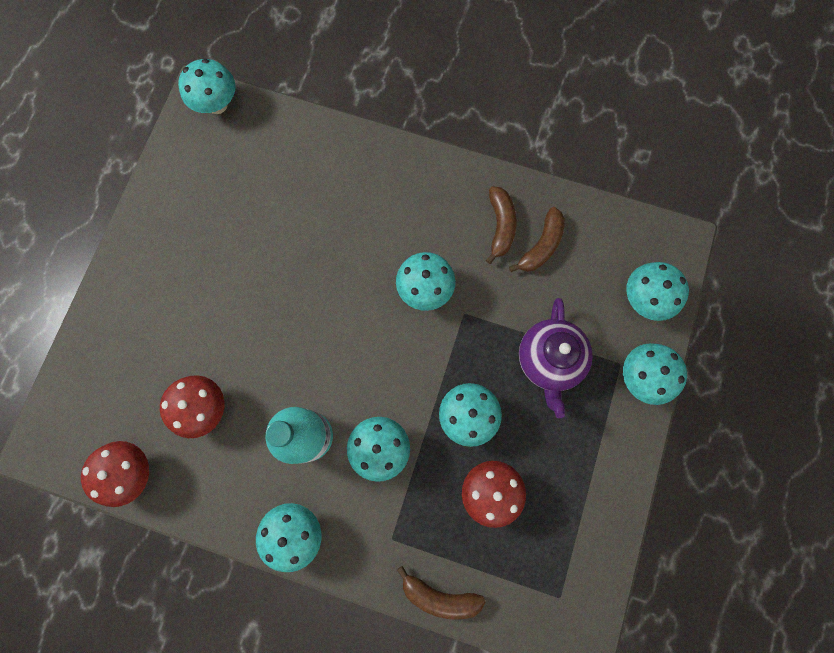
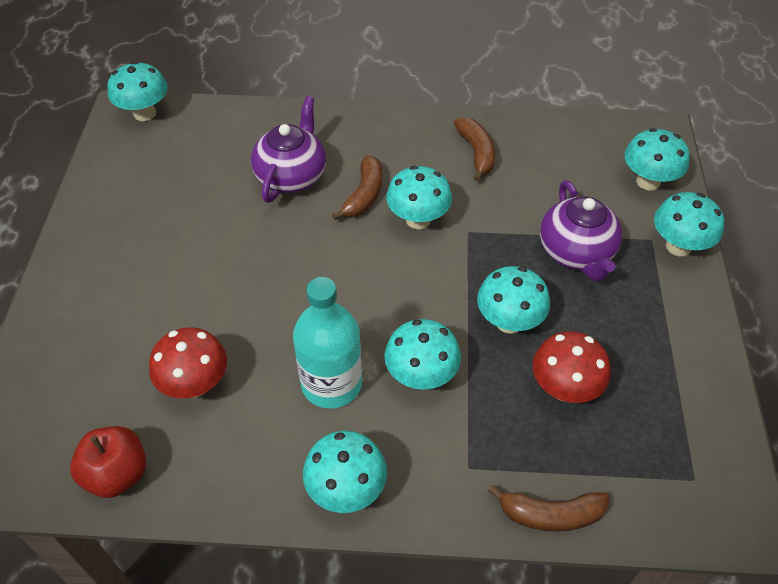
camera: 15 degrees left, 25 degrees down
(133, 472) = (117, 474): red mushroom -> red apple
(329, 212) = (292, 176): none -> purple teapot
(541, 246) = (525, 160): brown banana -> brown banana (364, 195)

